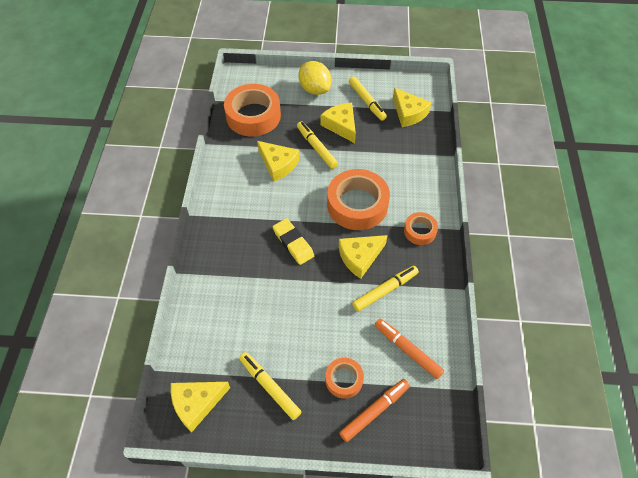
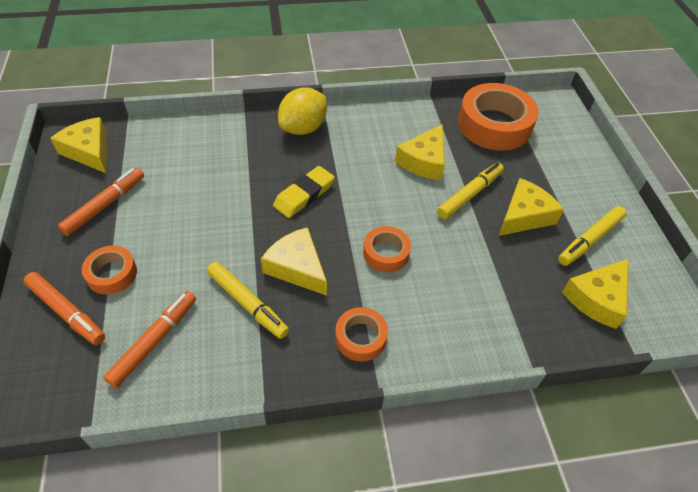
camera: 75 degrees right, 5 degrees down
(269, 387) = (105, 205): yellow marker -> orange marker
(314, 89) = (578, 176): yellow lemon -> yellow lemon (303, 128)
(357, 205) = (386, 253): orange tape -> orange tape, size x0.52

